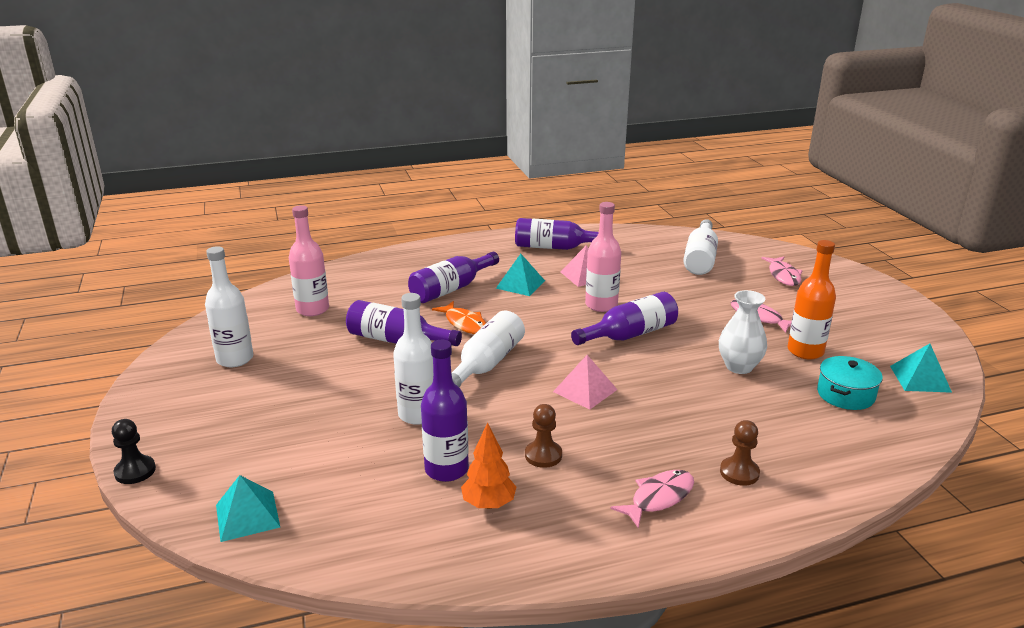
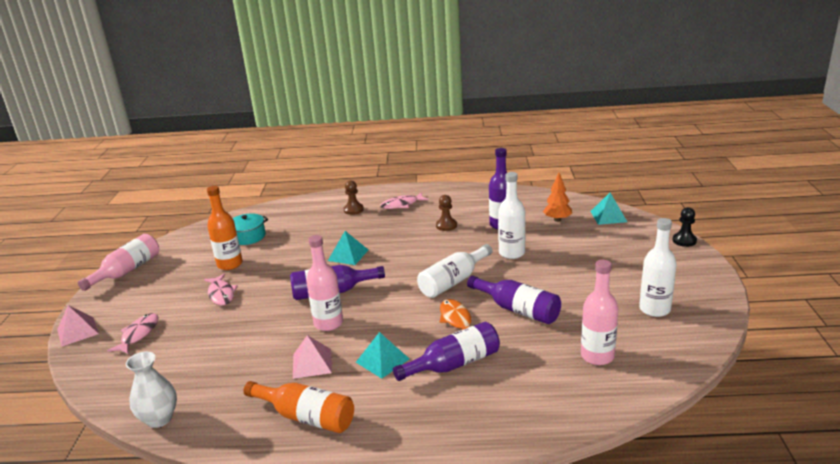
camera: 160 degrees left, 0 degrees up
(488, 504) = (485, 210): orange tree -> orange tree (557, 220)
(555, 247) = (306, 417): purple bottle -> orange bottle
(585, 390) = (398, 255): pink pyramid -> pink pyramid (77, 331)
(700, 259) = (178, 370): white bottle -> none
(739, 367) = (286, 259): white vase -> white vase (159, 419)
(920, 378) = (192, 240): turquoise pyramid -> turquoise pyramid (348, 255)
(923, 328) = (127, 271): none -> pink bottle

